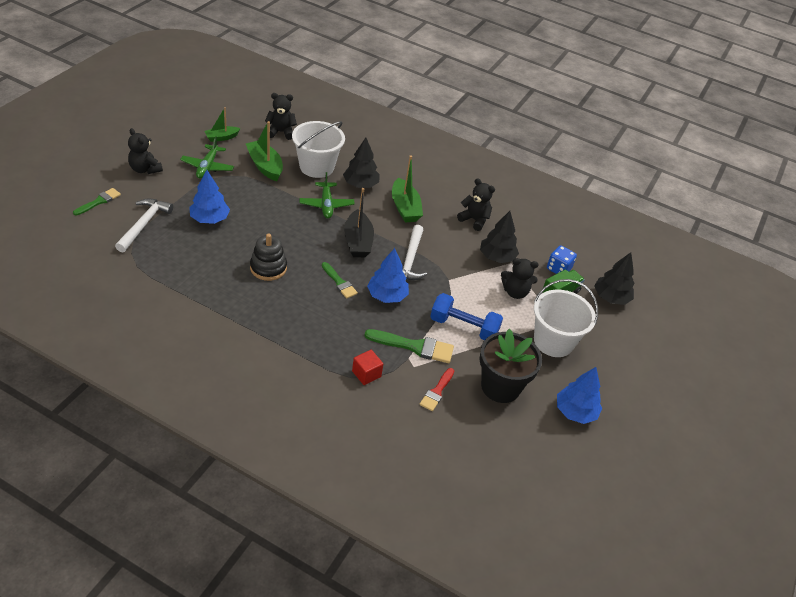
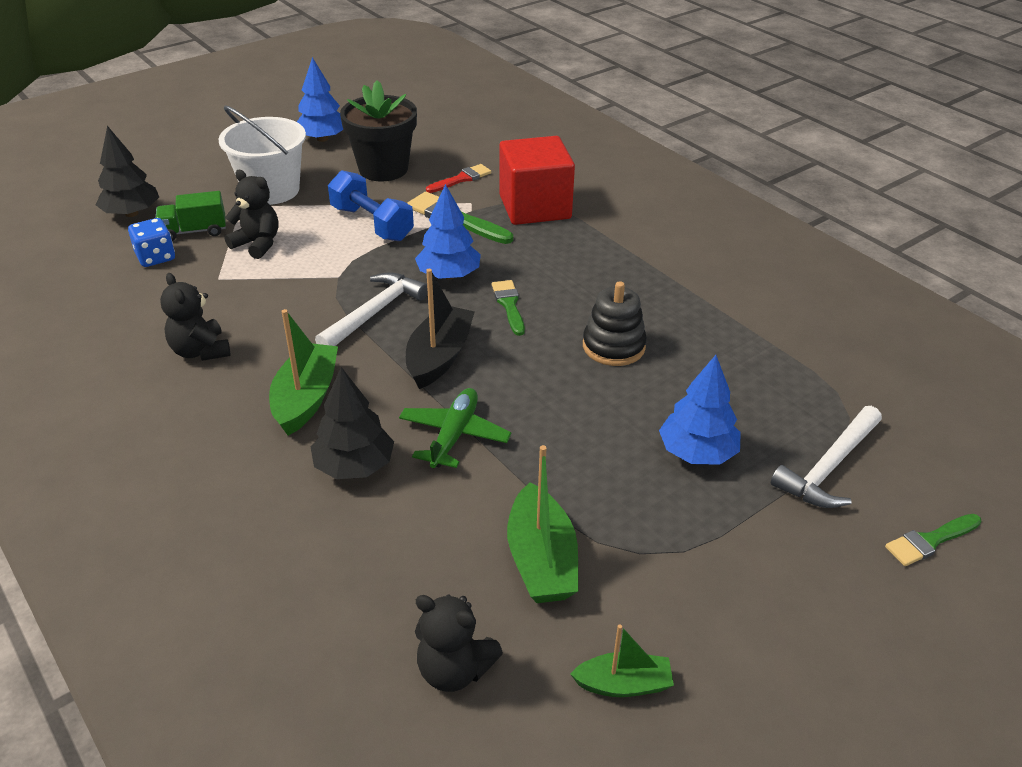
camera: 150 degrees left, 5 degrees down
(145, 169) = (833, 613): black teddy bear -> none
(207, 167) = (679, 588): green plane -> none
(316, 167) = (422, 532): white bucket -> none
(366, 374) = (535, 207): red cube -> red cube, size x2.17
(496, 257) = (231, 290): black tree -> none

